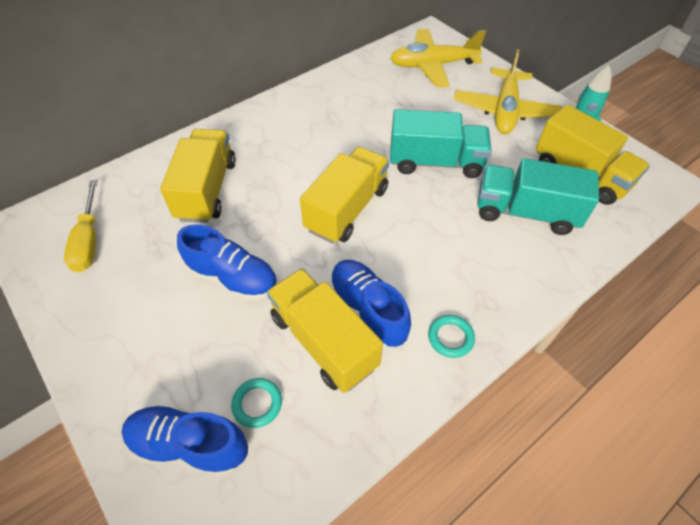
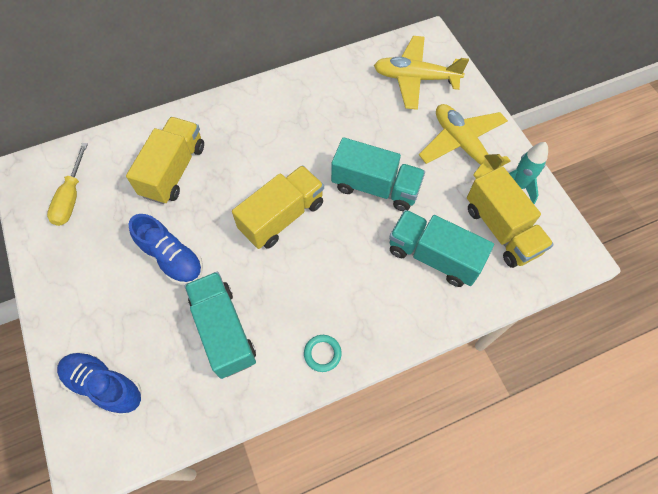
camera: 15 degrees right, 10 degrees up
(257, 404) = (160, 367): turquoise ring -> none
(323, 341) = (224, 331): yellow truck -> turquoise truck
(367, 310) = (266, 313): blue shoe -> none
(505, 110) = (462, 145): yellow plane -> yellow plane turned 120 degrees clockwise

